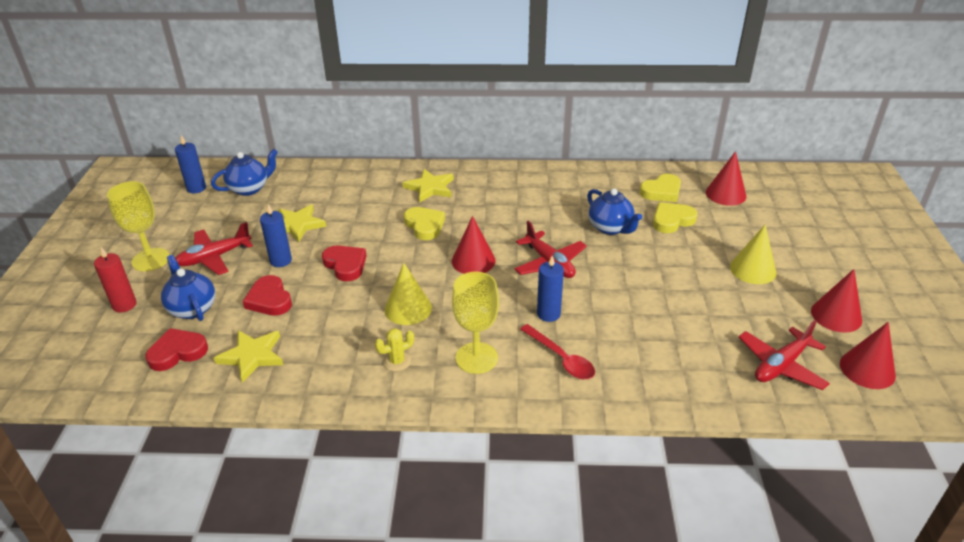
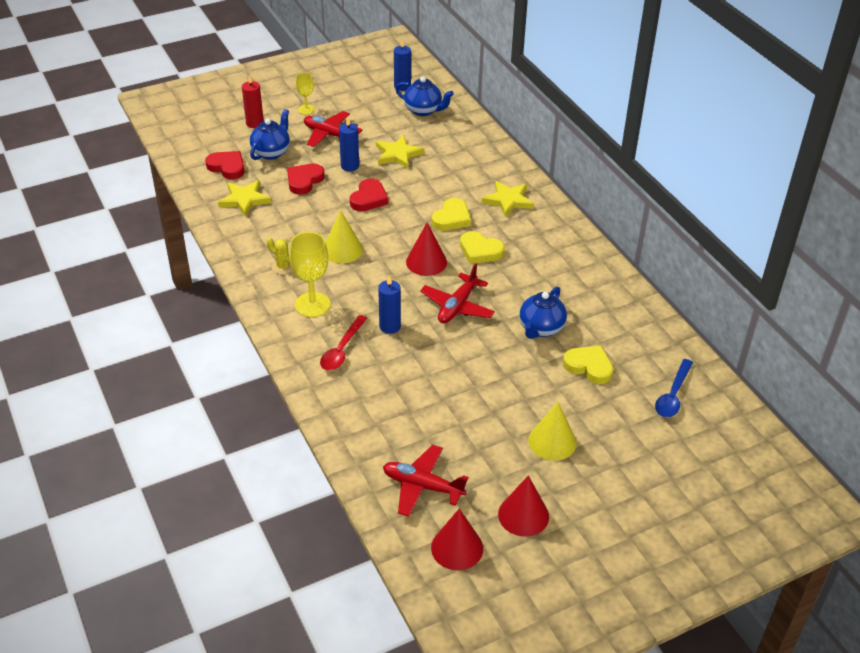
camera: 60 degrees right, 5 degrees up
(150, 260) = (306, 109): yellow goblet -> yellow goblet, size x0.57
(661, 191) = (634, 347): yellow heart -> yellow heart (480, 251)
(725, 194) = (673, 395): red cone -> blue spoon

